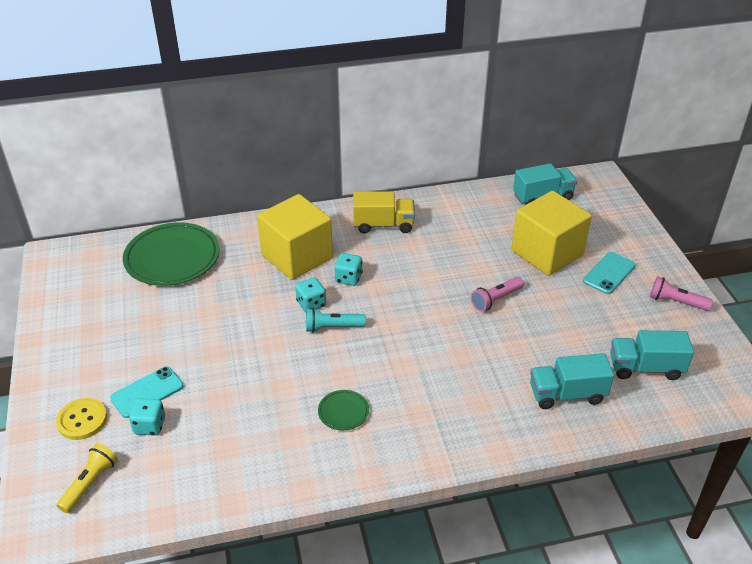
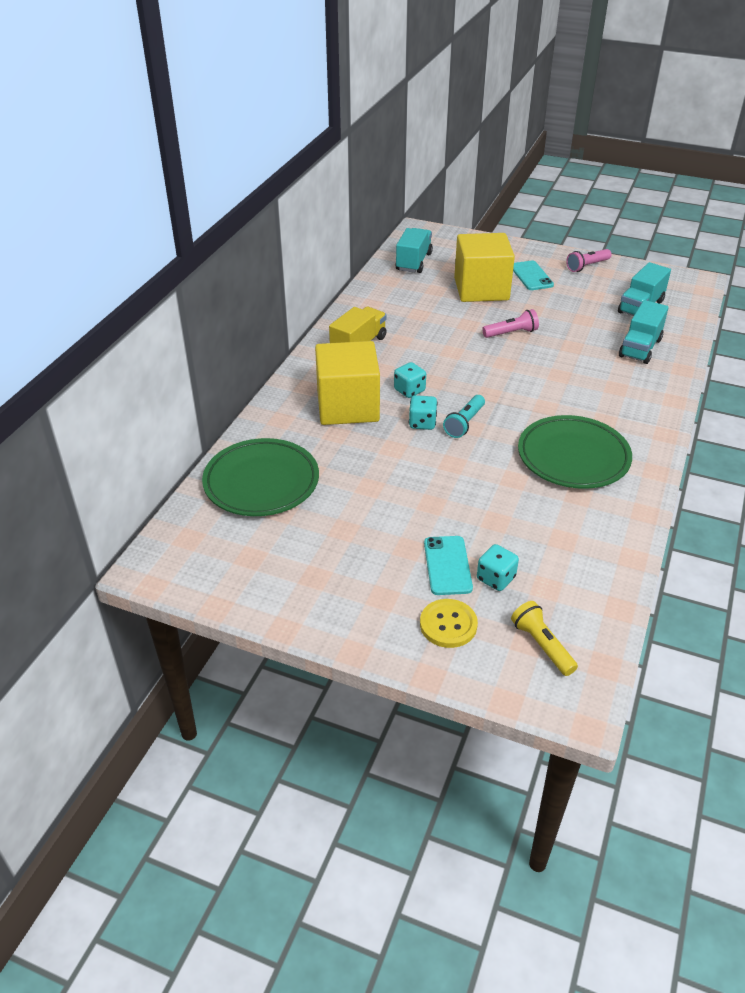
camera: 55 degrees left, 0 degrees up
(343, 412) = (573, 457): green plate -> green plate, size x2.22
(496, 299) = (511, 333): pink flashlight -> pink flashlight turned 105 degrees counterclockwise

